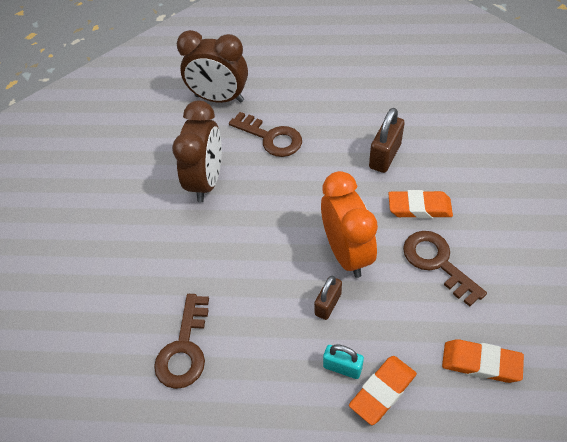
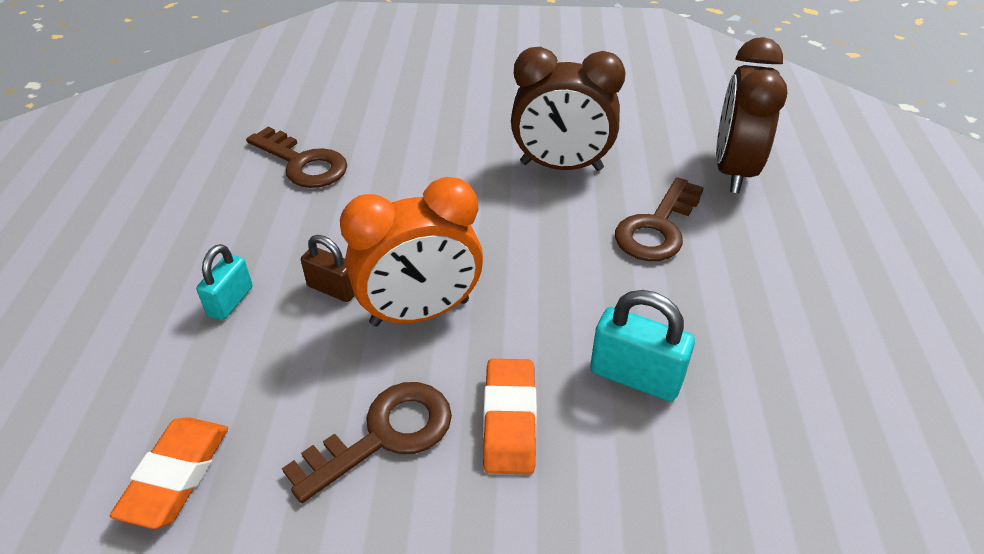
camera: 85 degrees right, 10 degrees down
(184, 348) = (303, 163): brown key -> brown key turned 150 degrees counterclockwise
(382, 391) = (179, 343): orange eraser -> none
(385, 156) = (635, 376): brown padlock -> turquoise padlock

